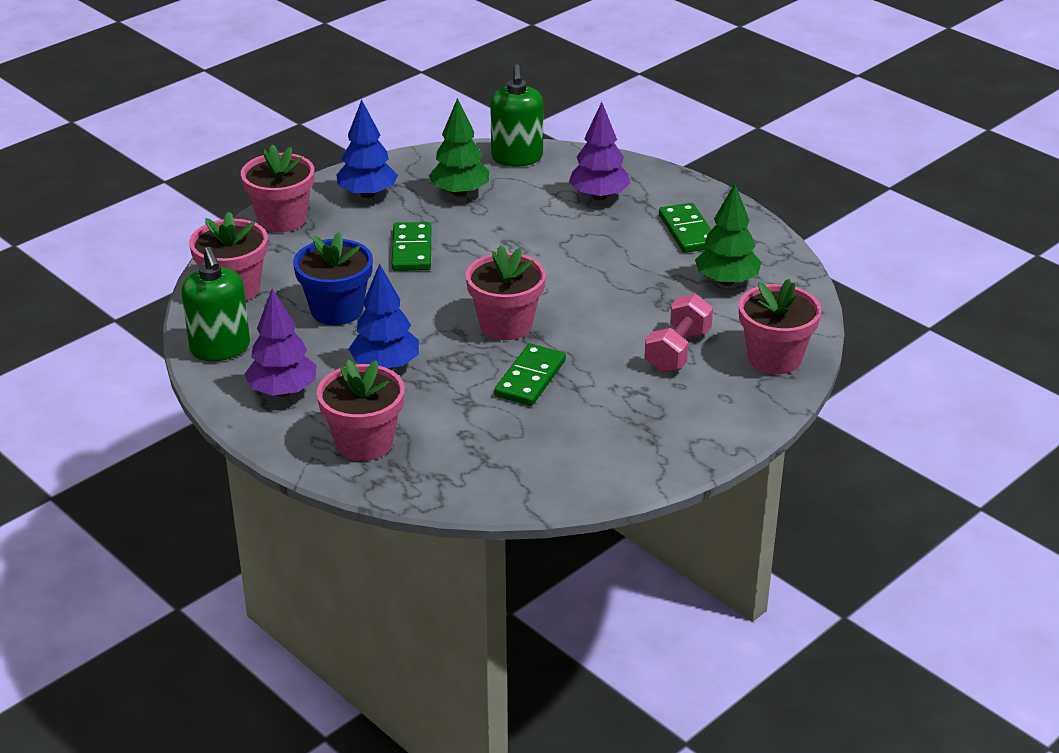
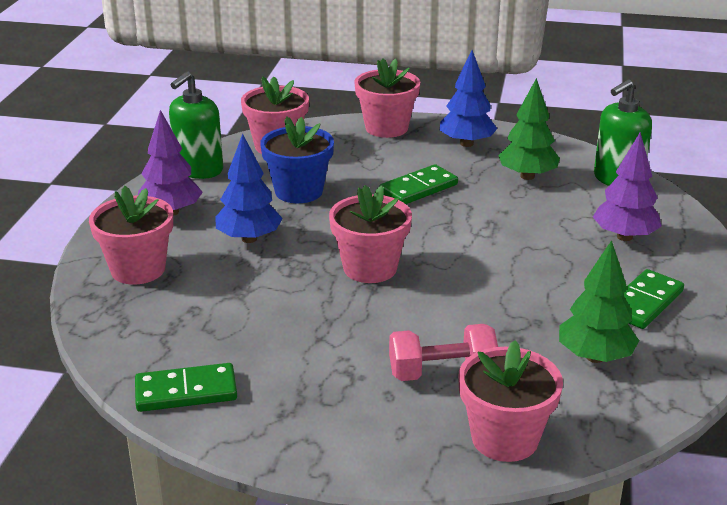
camera: 55 degrees right, 5 degrees down
(530, 378) = (306, 310): green domino -> green domino (186, 392)

